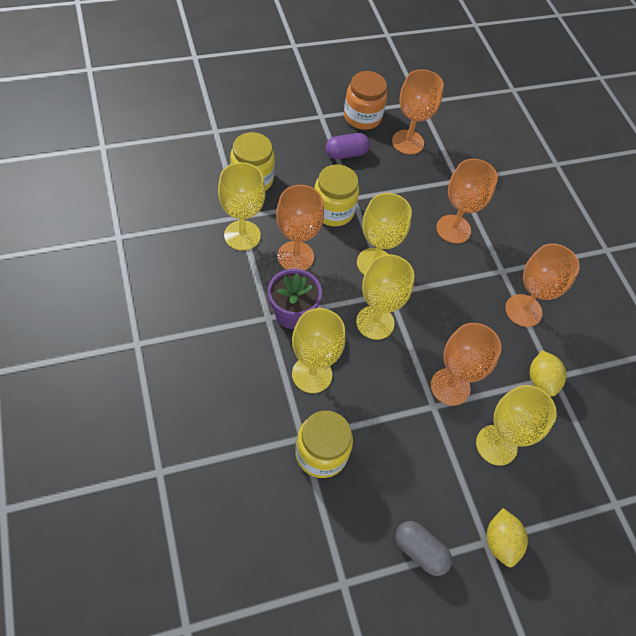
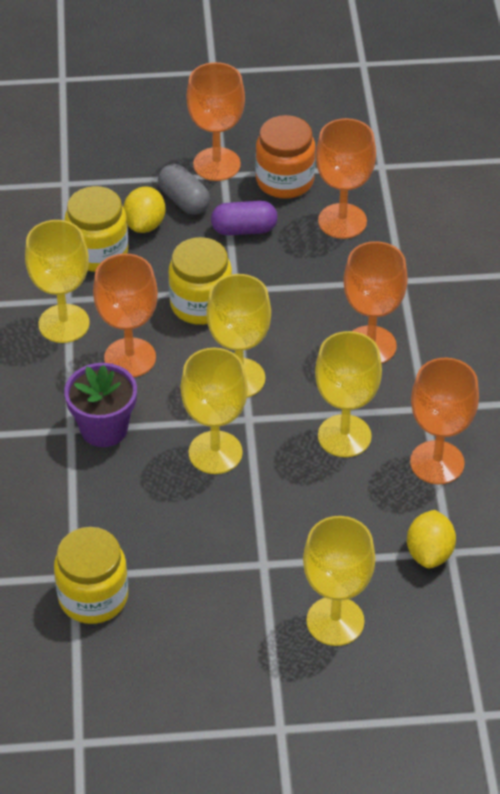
camera: 20 degrees right, 10 degrees down
(312, 374) = (109, 504): yellow goblet -> yellow goblet (344, 436)
(420, 551) = (188, 724): grey capsule -> grey capsule (184, 200)
(450, 387) = (294, 543): orange goblet -> orange goblet (216, 164)
(500, 542) = (299, 731): yellow lemon -> yellow lemon (145, 224)

